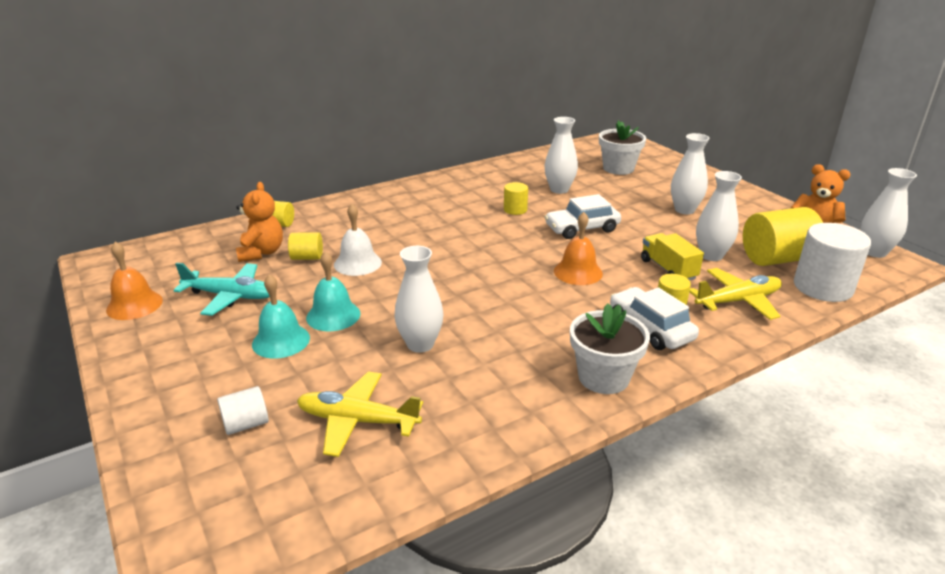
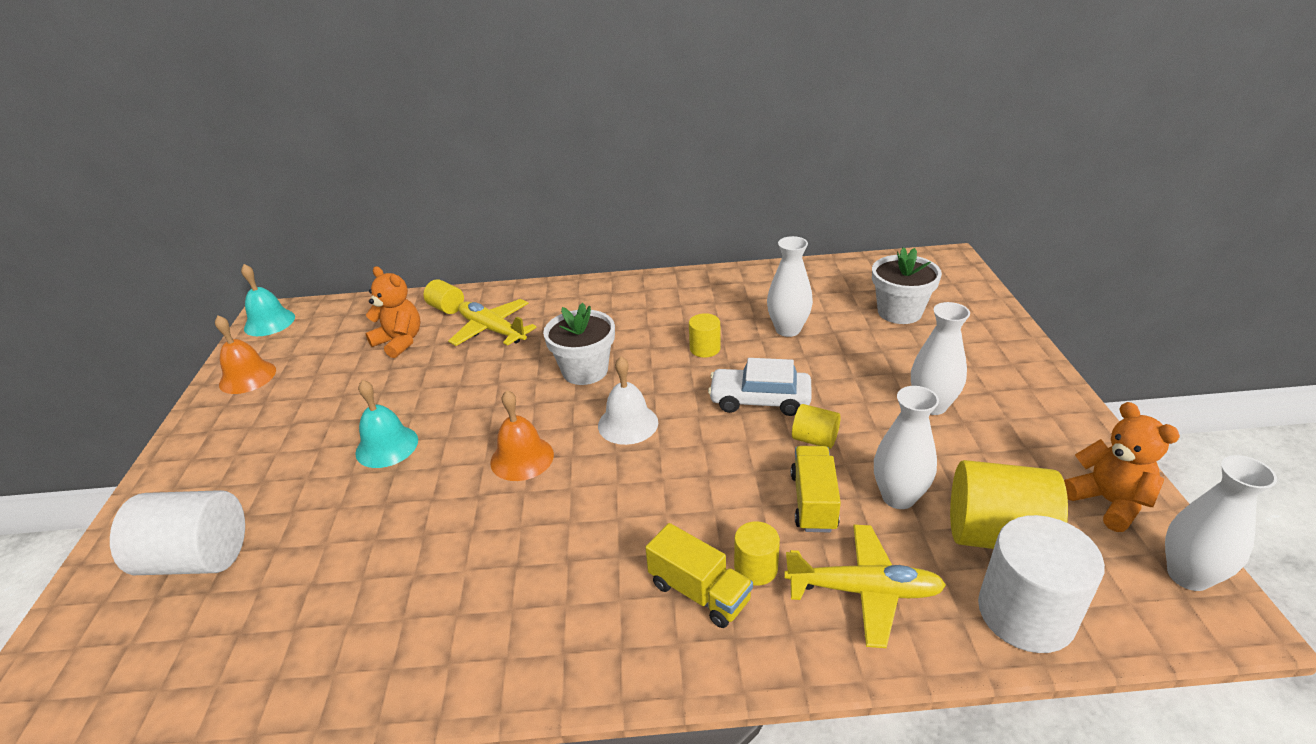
camera: 30 degrees right, 5 degrees up
(230, 296) = (326, 391): turquoise plane -> none
(246, 424) = (197, 558): white cylinder -> white cylinder, size x1.93
(261, 252) = (400, 342): orange teddy bear -> orange teddy bear turned 75 degrees counterclockwise
(281, 341) = (315, 463): turquoise bell -> turquoise bell (269, 322)
(307, 257) = (432, 360): yellow cylinder -> yellow cylinder (814, 439)
(357, 263) = (471, 382): white bell -> white bell (628, 424)
(357, 421) = (283, 597): yellow plane -> yellow plane (492, 330)
(420, 344) = (428, 516): white vase -> none
(578, 272) = (692, 468): orange bell -> orange bell (522, 458)
(603, 377) = (571, 647): white flower pot -> white flower pot (585, 370)
(650, 328) = (699, 592): white car -> yellow truck

